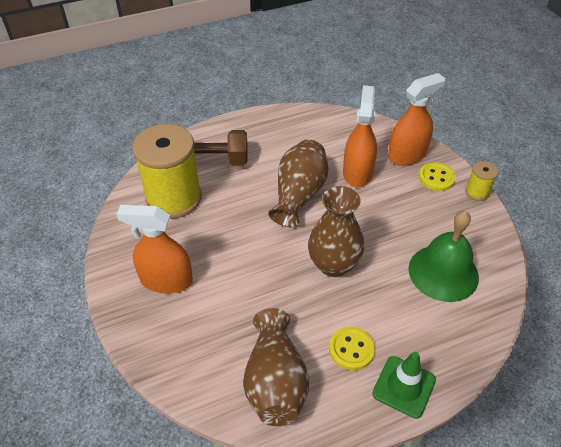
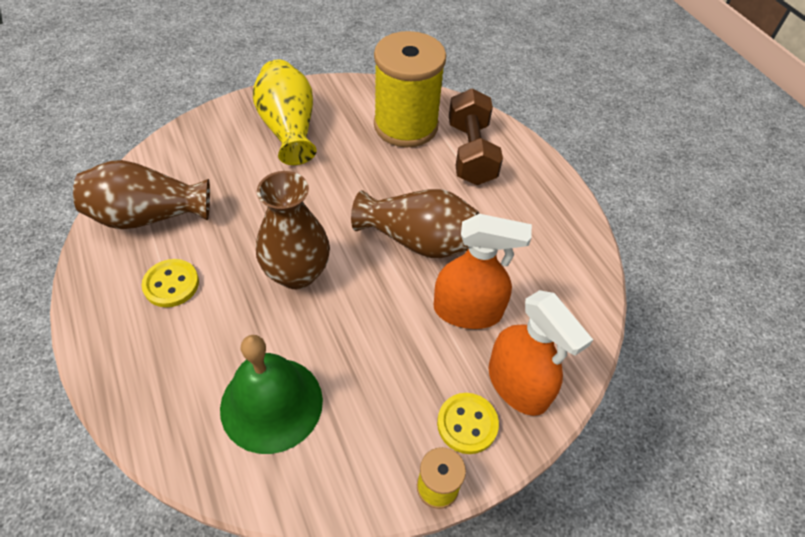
camera: 85 degrees right, 5 degrees up
(166, 280) = (288, 128): orange spray bottle -> yellow vase
(404, 386) = (110, 333): green traffic cone -> none

